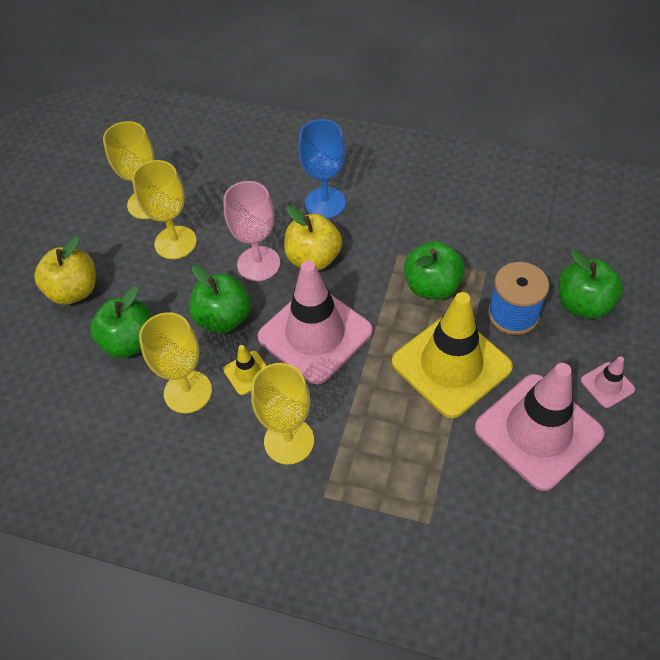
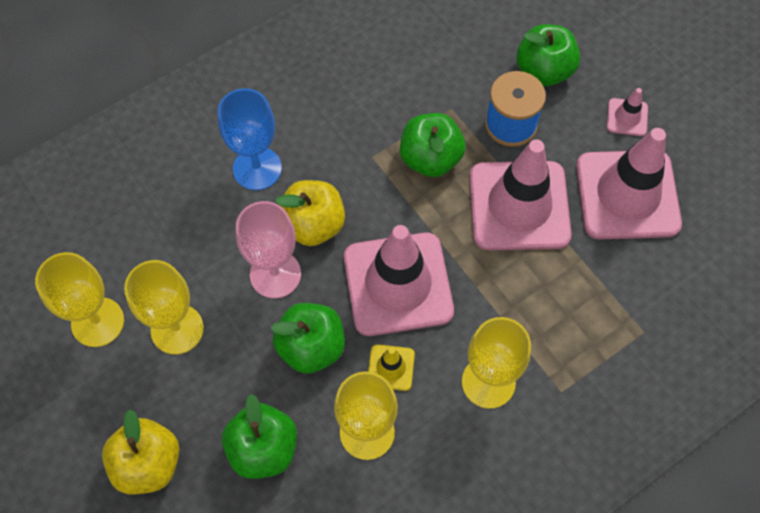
camera: 55 degrees left, 10 degrees up
(451, 365) = (519, 206): yellow traffic cone -> pink traffic cone

